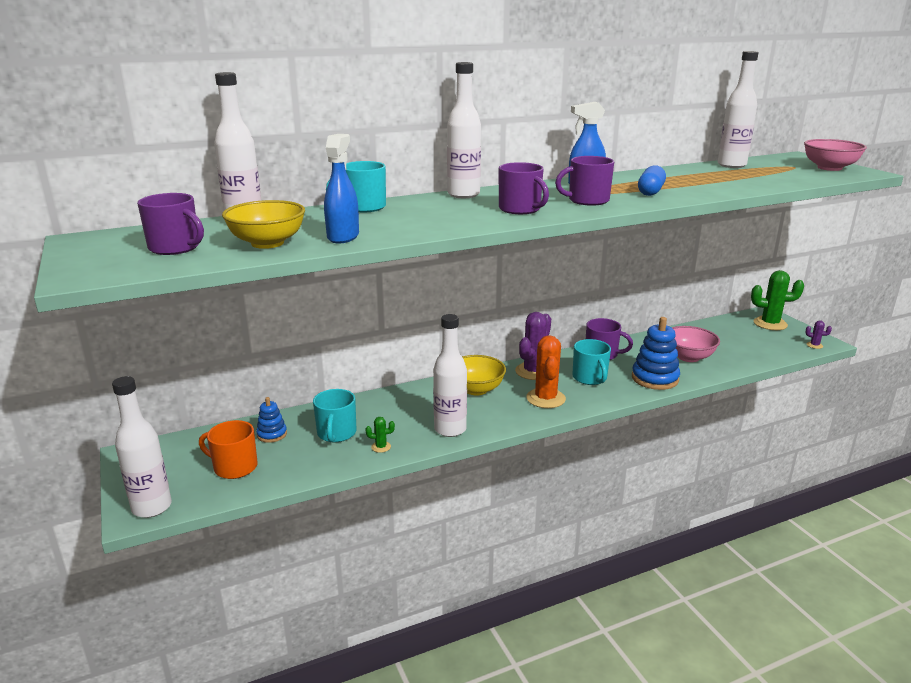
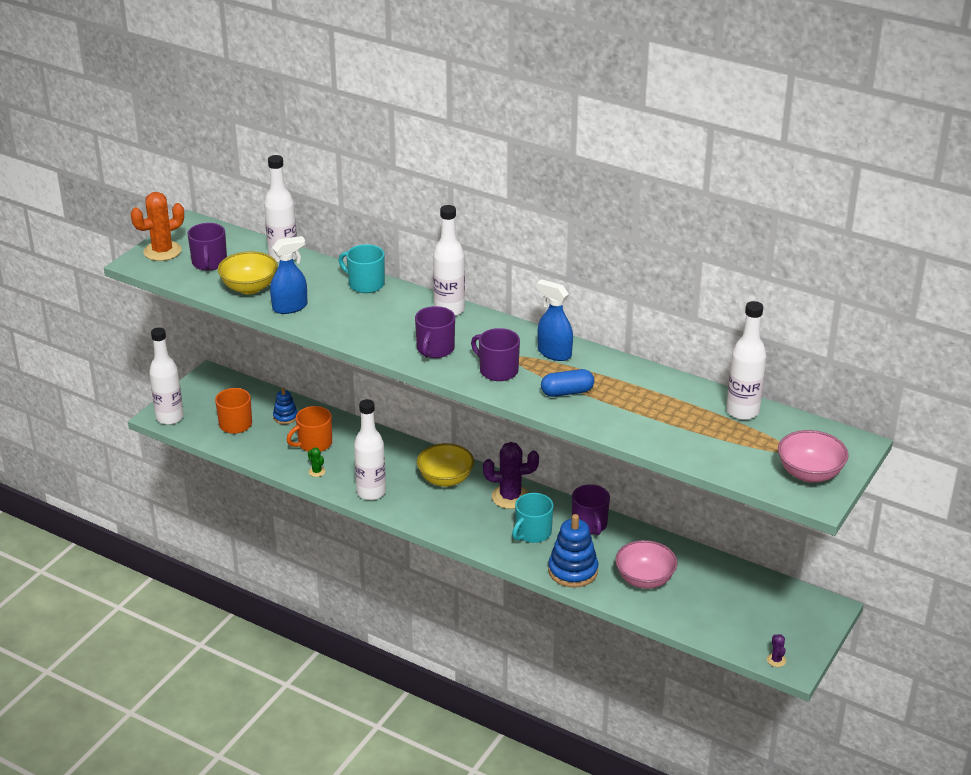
camera: 55 degrees right, 10 degrees up
(336, 433) = (314, 443): turquoise mug -> orange mug
(545, 398) = (468, 521): orange cactus -> orange cactus (162, 251)
(770, 324) = (802, 617): green cactus -> none

